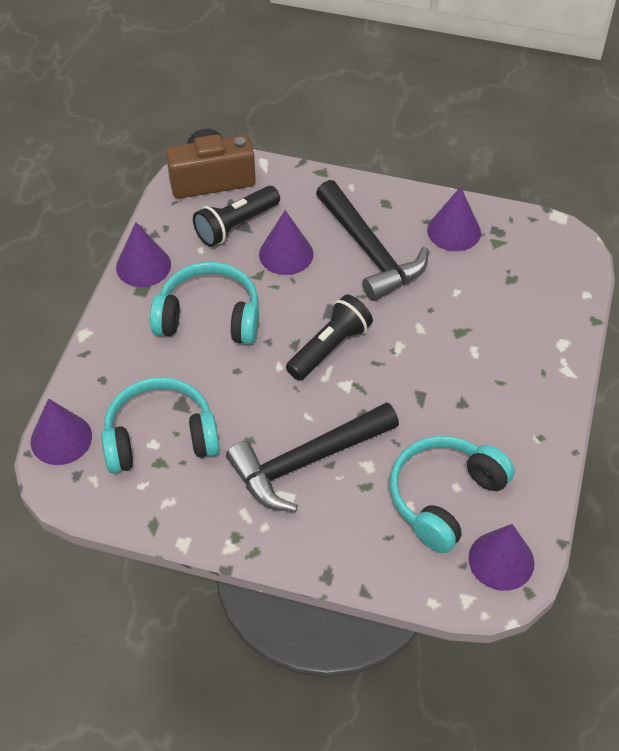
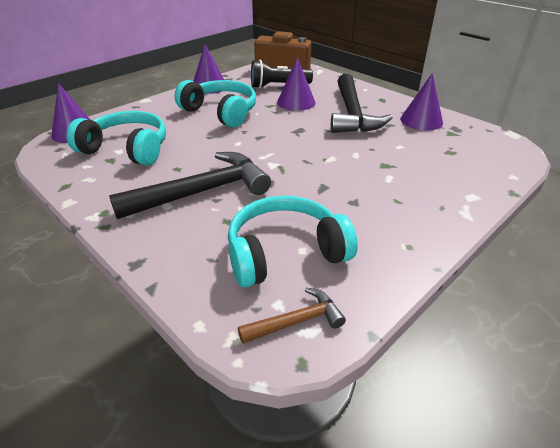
camera: 30 degrees right, 15 degrees down
(307, 461) = (201, 192): black hammer -> black hammer turned 150 degrees clockwise
(329, 348) = (280, 145): black flashlight -> none
(501, 560) = (296, 321): purple cone -> brown hammer

